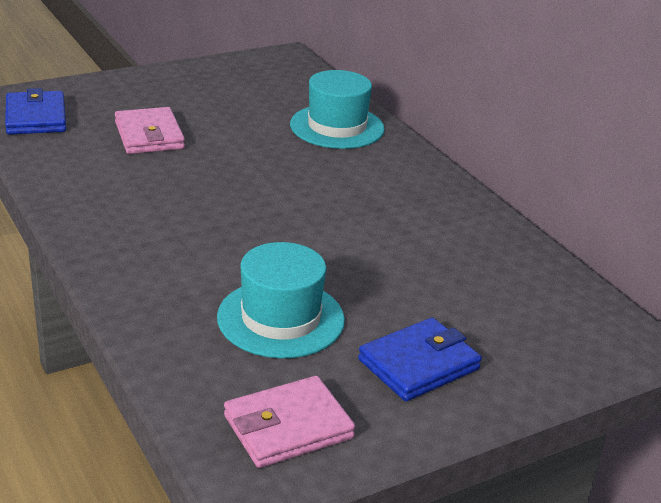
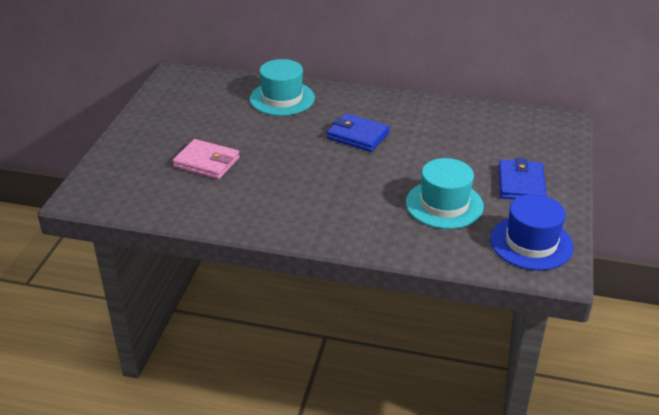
camera: 45 degrees left, 5 degrees up
(36, 117) = (124, 194): blue wallet -> blue wallet (358, 136)
(288, 427) = (531, 243): pink wallet -> blue hat

